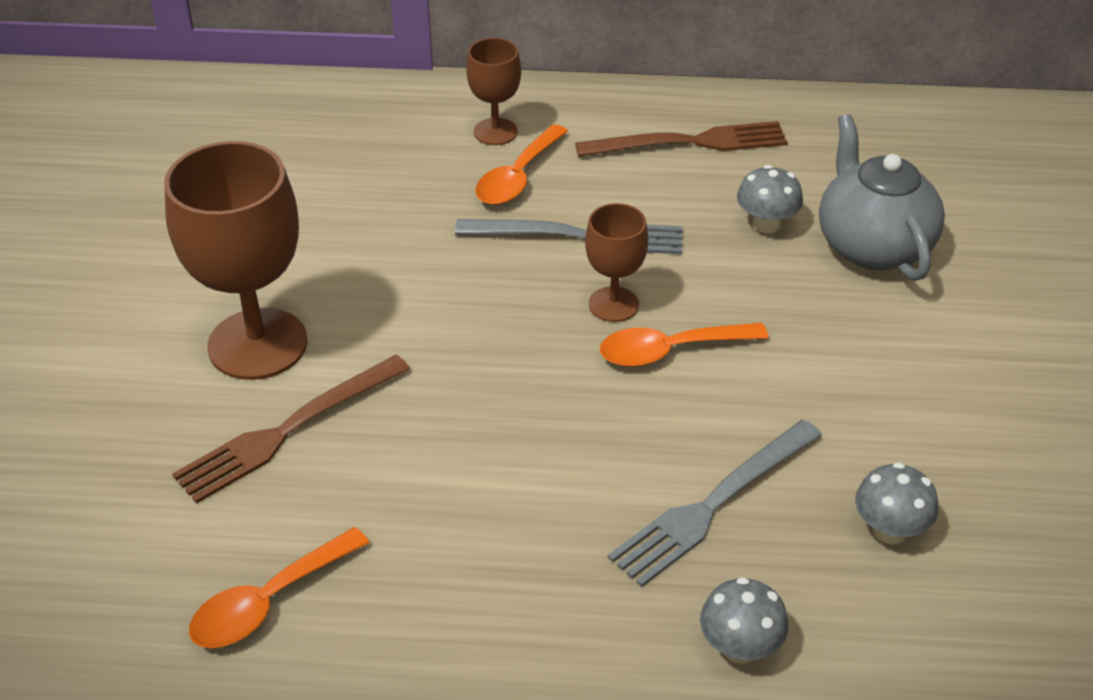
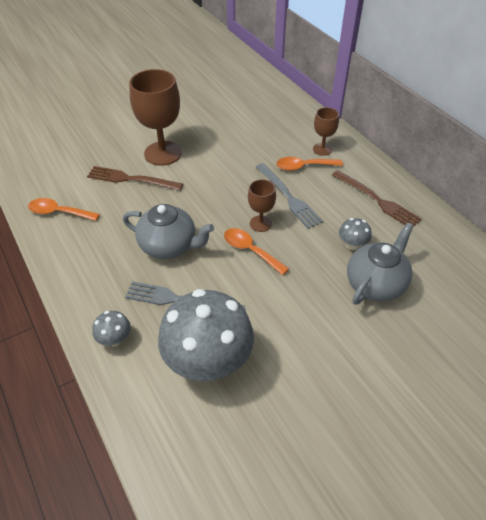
camera: 55 degrees right, 5 degrees up
(556, 458) = (169, 246): none -> grey teapot
(889, 530) = (208, 361): grey mushroom -> grey mushroom, size x2.36

